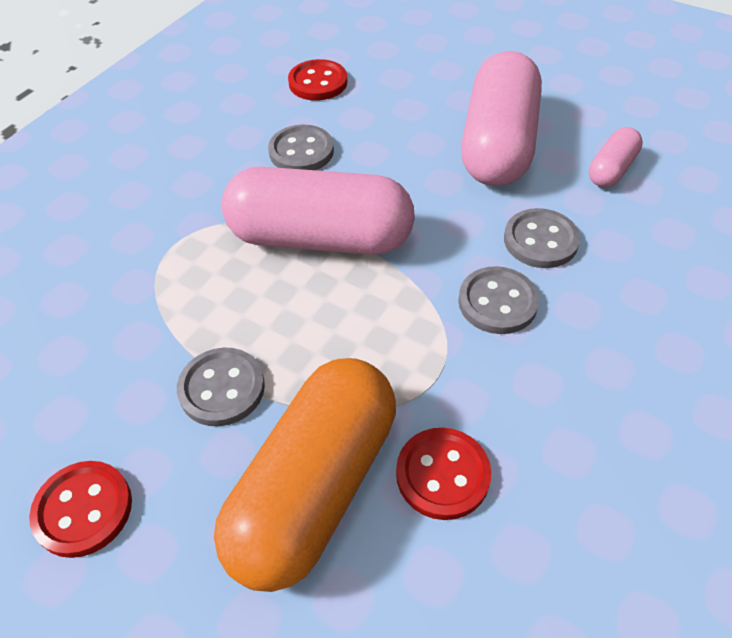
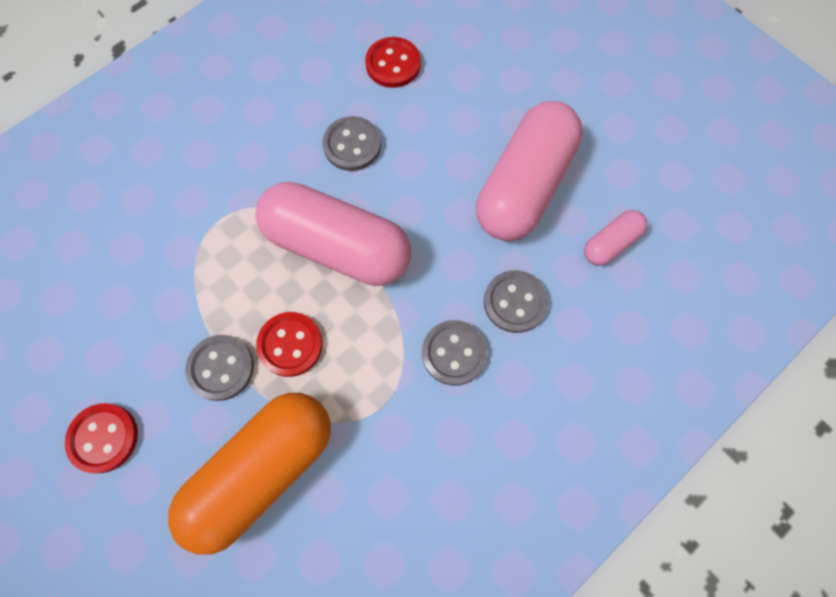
camera: 15 degrees right, 20 degrees up
(442, 474) = (353, 490): red button -> red button (290, 345)

